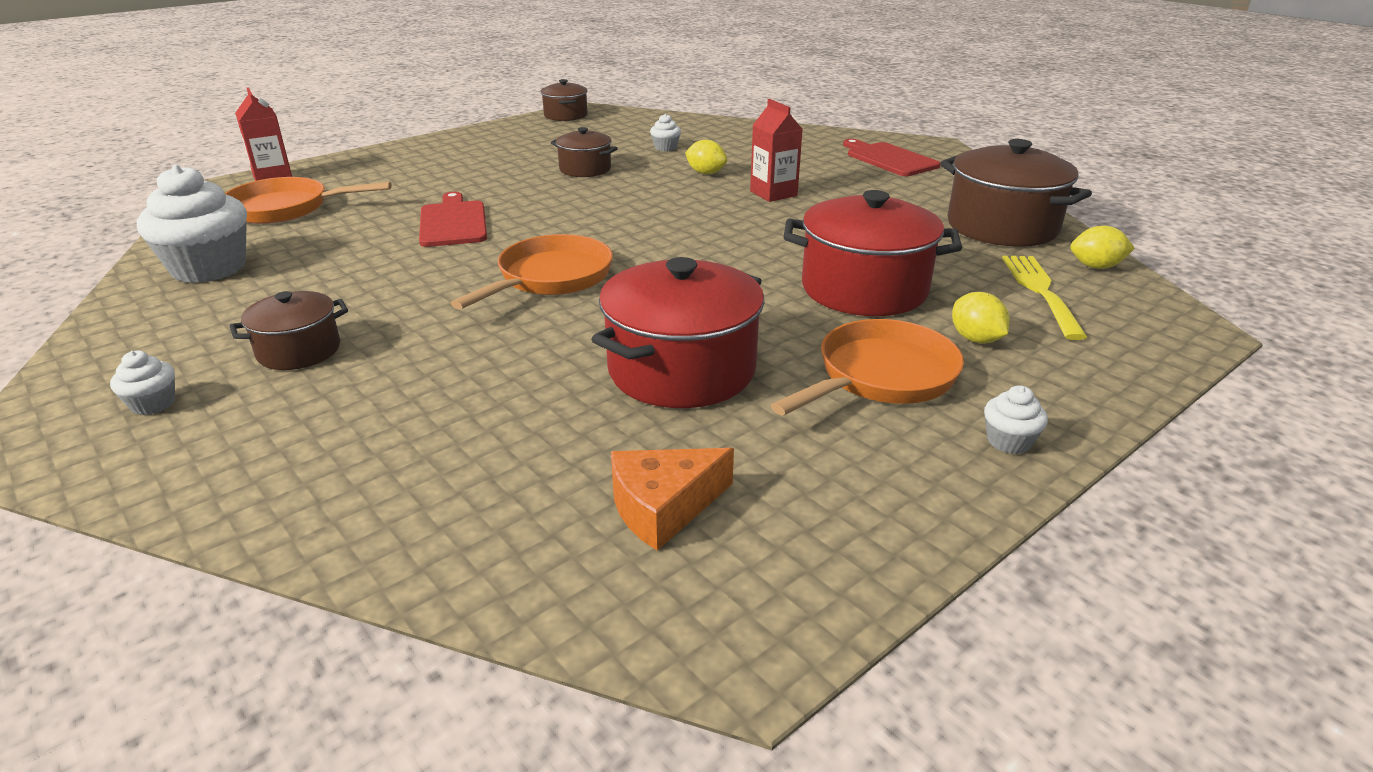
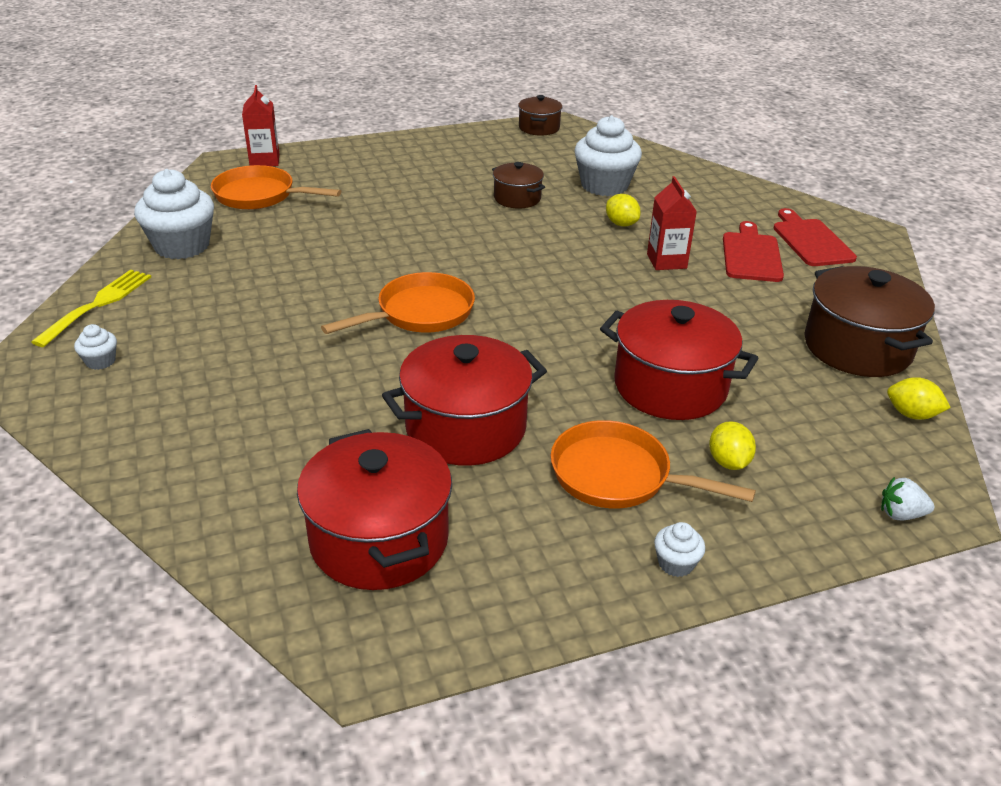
camera: 20 degrees right, 5 degrees up
(299, 351) = (208, 339): brown pot -> none
(453, 222) = (377, 237): red cutting board -> red cutting board (751, 255)
(663, 507) = (379, 539): orange cheese -> red pot
(665, 148) = (604, 185): white cupcake -> white cupcake, size x2.25
(880, 376) = (618, 476): orange pan -> orange pan turned 135 degrees counterclockwise
(1040, 291) = (831, 428): yellow fork -> yellow fork (98, 304)
(1166, 345) = (901, 514): none -> white strawberry

